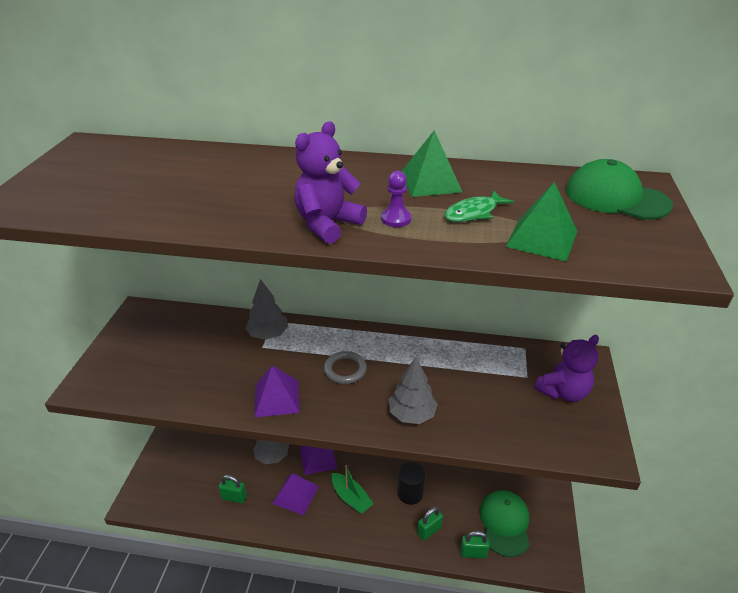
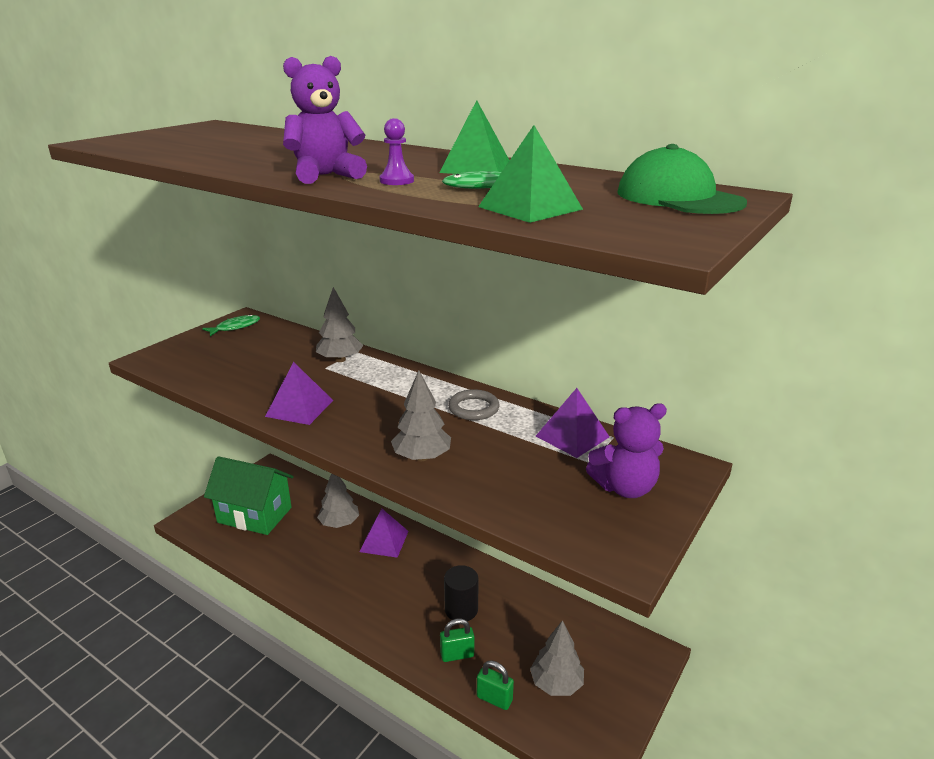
camera: 25 degrees right, 10 degrees down
(139, 324) = (235, 327): none -> green fish
(193, 474) = (254, 515): none -> green house
(234, 497) = (277, 547): green padlock -> none
(295, 495) = (337, 566): purple pyramid -> purple pyramid (572, 436)
(345, 370) = (387, 404): grey ring -> grey ring (473, 408)
(351, 498) = (392, 590): green boat -> none
(505, 523) = (556, 683): green cap -> grey tree

